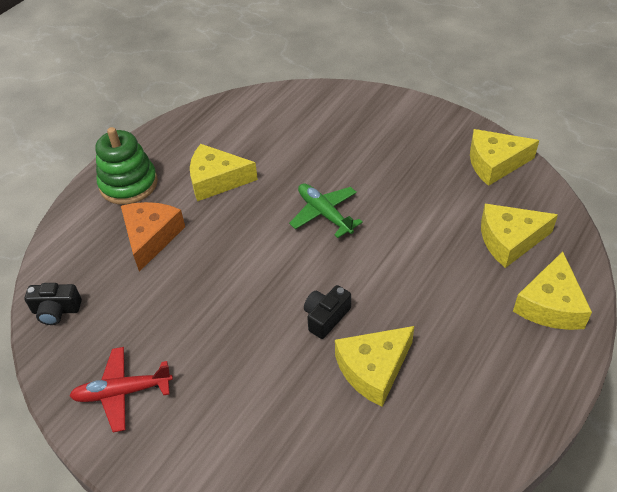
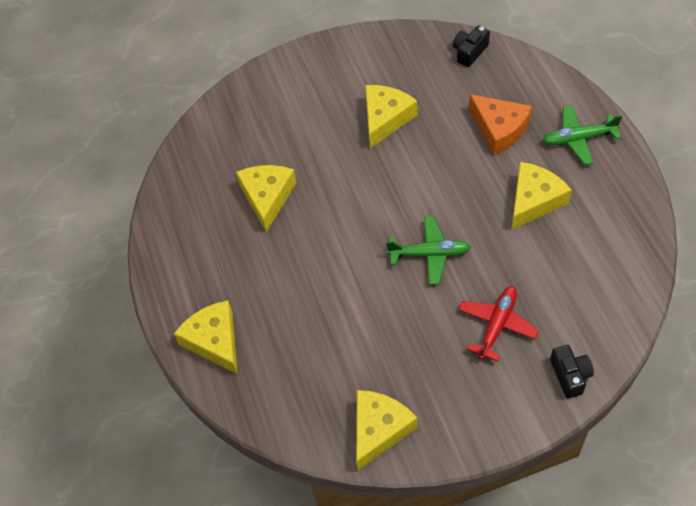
camera: 130 degrees right, 10 degrees up
(122, 392) = (370, 63): red plane -> red plane (497, 325)
(128, 184) = (578, 139): green stacking toy -> green plane
(326, 317) = (330, 195): black camera -> black camera (570, 375)
(509, 240) = (290, 365): yellow cheese -> yellow cheese (385, 118)

